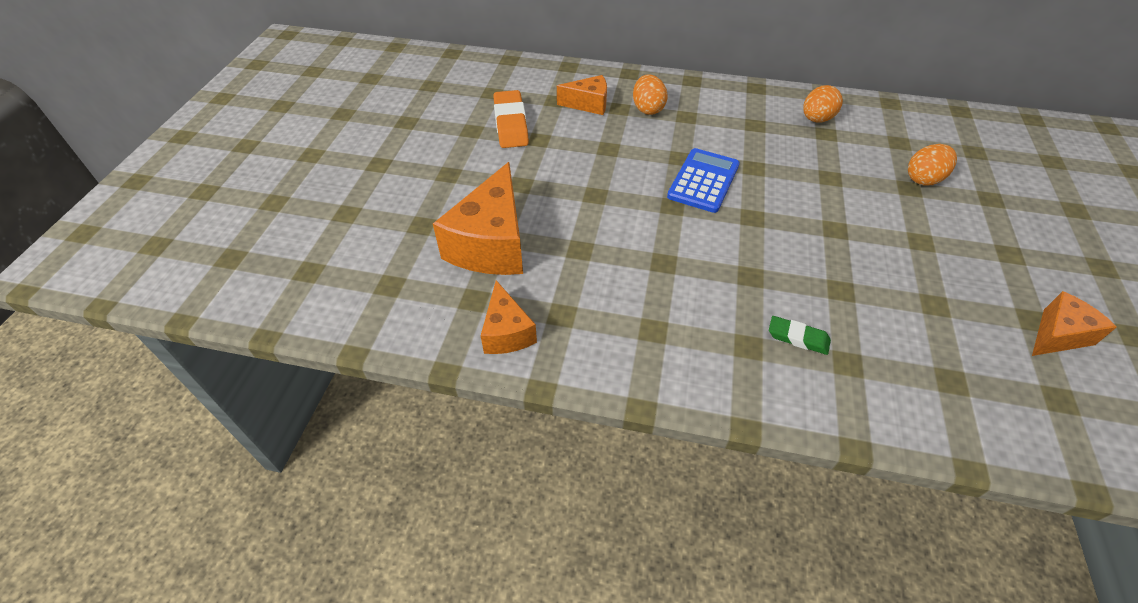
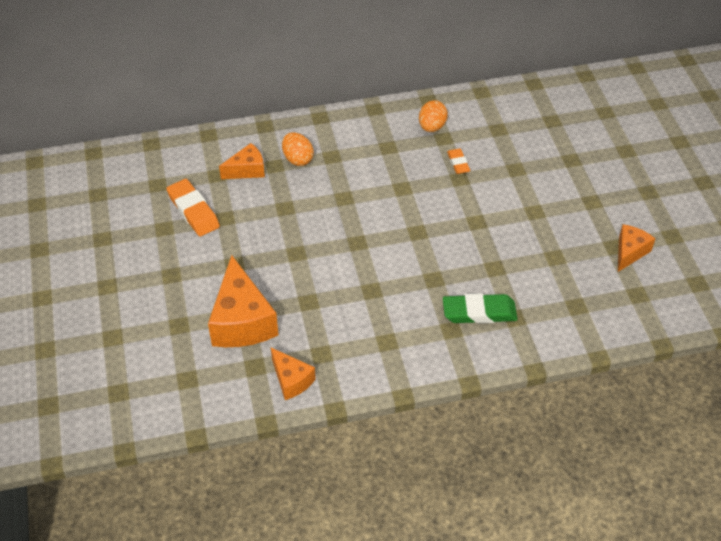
camera: 25 degrees left, 0 degrees up
(703, 181) = (370, 213): blue calculator -> none
(798, 338) = (479, 312): green eraser -> green eraser, size x1.76
(835, 162) = (458, 163): none -> orange eraser
(923, 179) = (523, 158): orange egg -> none

